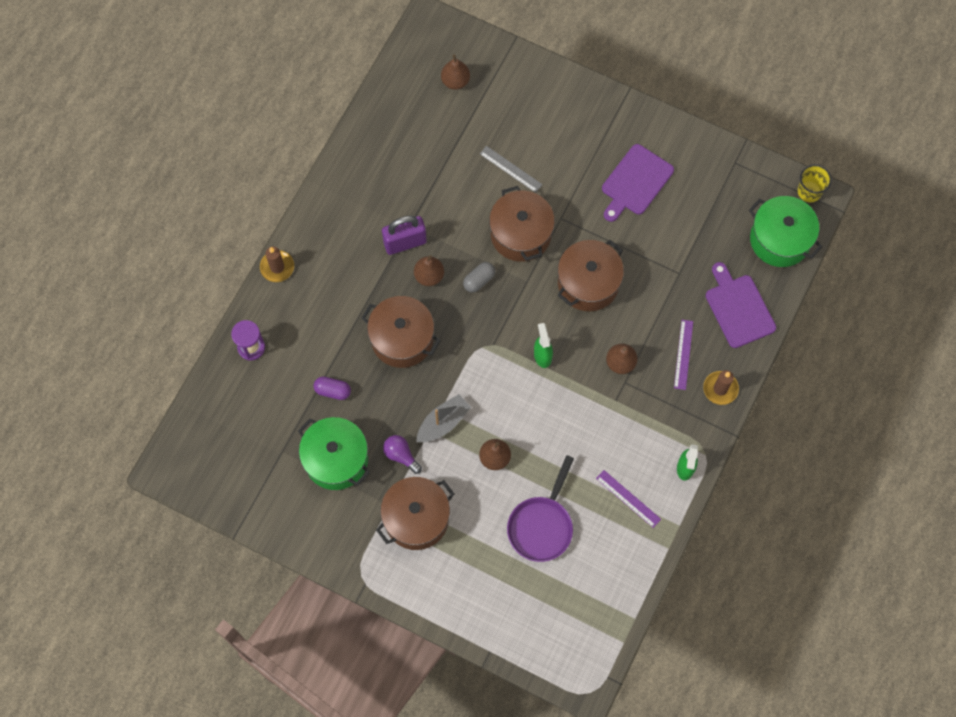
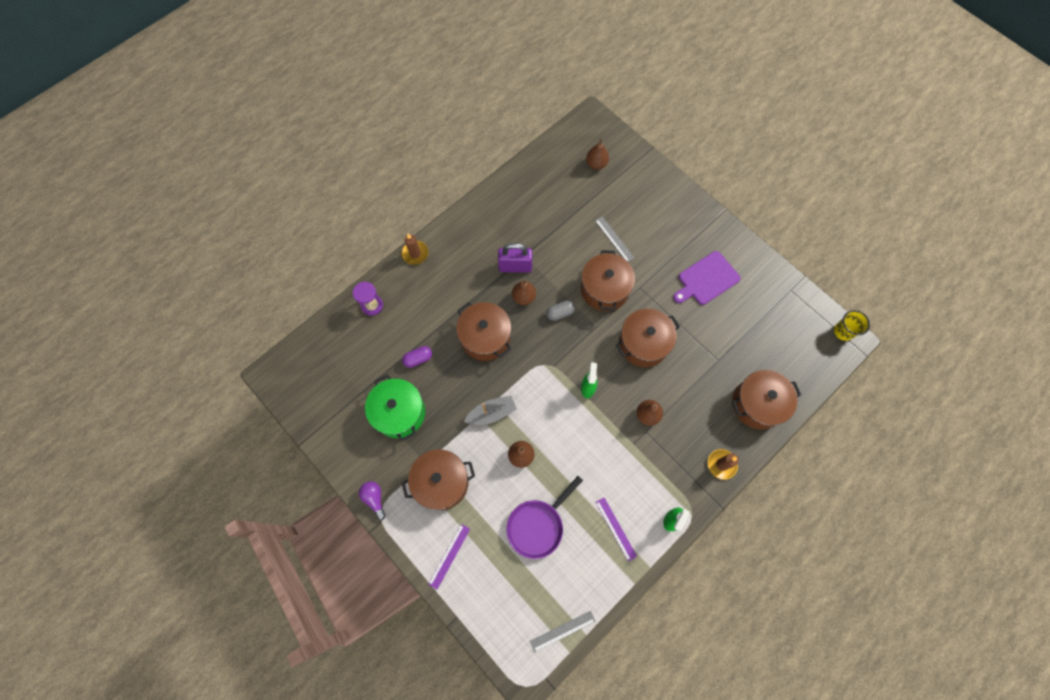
camera: 20 degrees right, 0 degrees up
(333, 391) = (418, 359): purple capsule -> purple capsule turned 60 degrees counterclockwise
(401, 455) = (449, 427): purple light bulb -> purple light bulb (374, 498)
(608, 623) = (562, 631): none -> grey ruler
(683, 354) = (700, 426): purple ruler -> purple ruler (449, 556)
(738, 308) = (757, 404): purple cutting board -> brown pot
(780, 239) = (808, 361): green pot -> none

